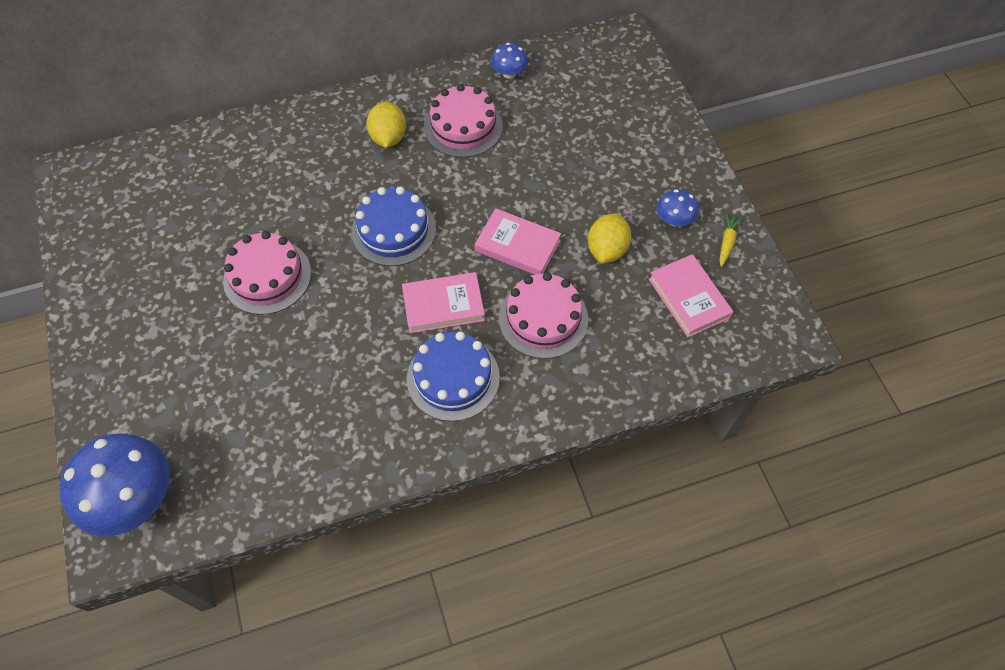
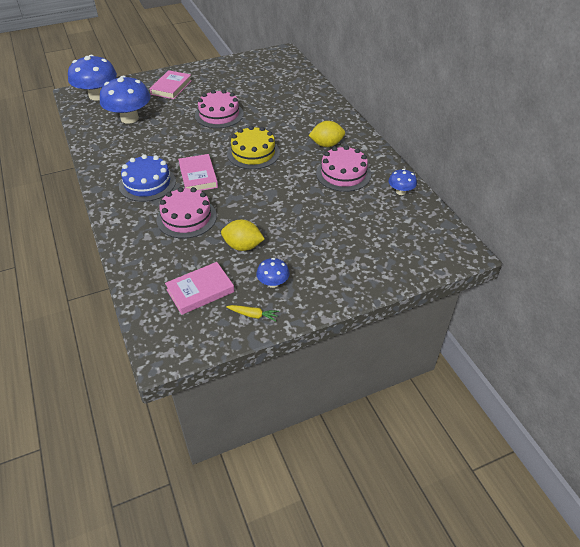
camera: 85 degrees right, 15 degrees down
(242, 425) = (129, 118): none -> blue mushroom
(393, 230) = (253, 153): blue cake -> yellow cake
(517, 245) = (244, 204): pink book -> pink book (171, 87)

